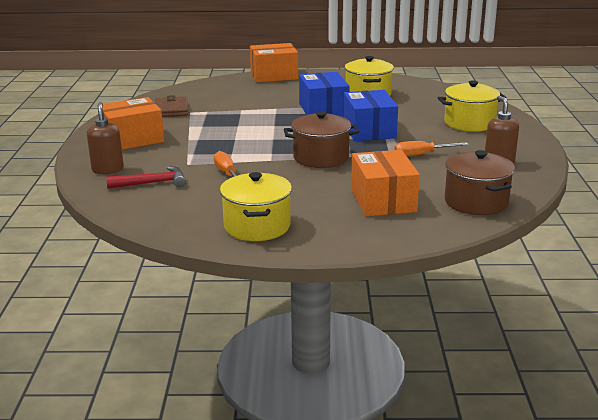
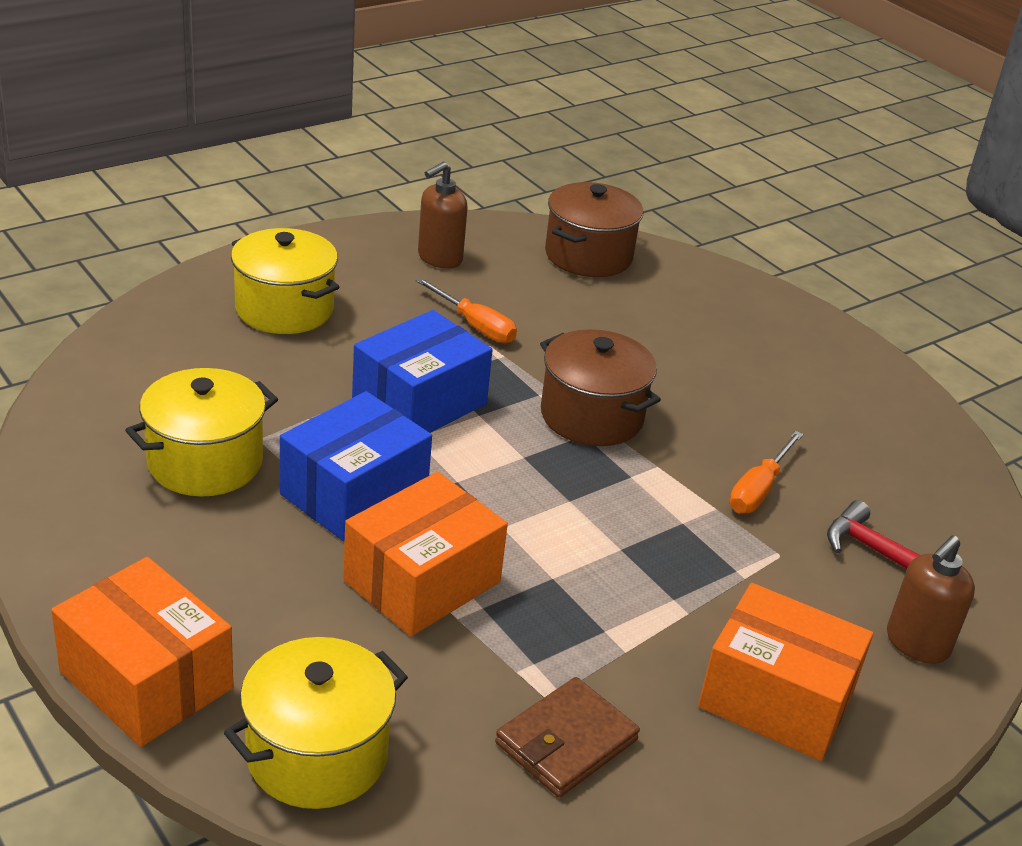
camera: 130 degrees left, 10 degrees up
(257, 226) = (856, 396): yellow pot -> yellow pot (317, 755)
(383, 200) = (666, 321): orange box -> orange box (422, 581)

